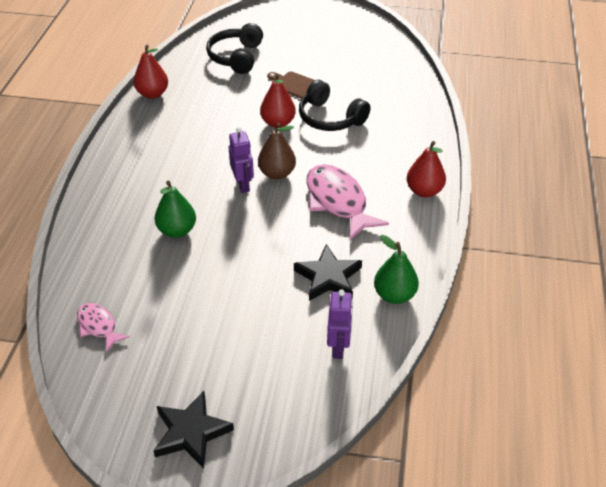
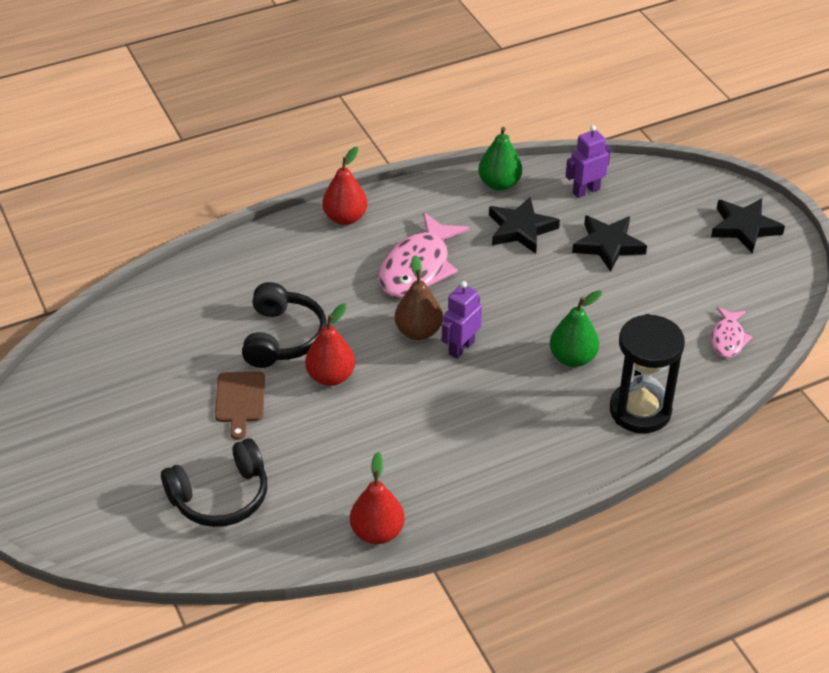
camera: 125 degrees left, 0 degrees up
(100, 236) = (640, 410): none -> black hourglass
(261, 319) = (608, 245): none -> black star

